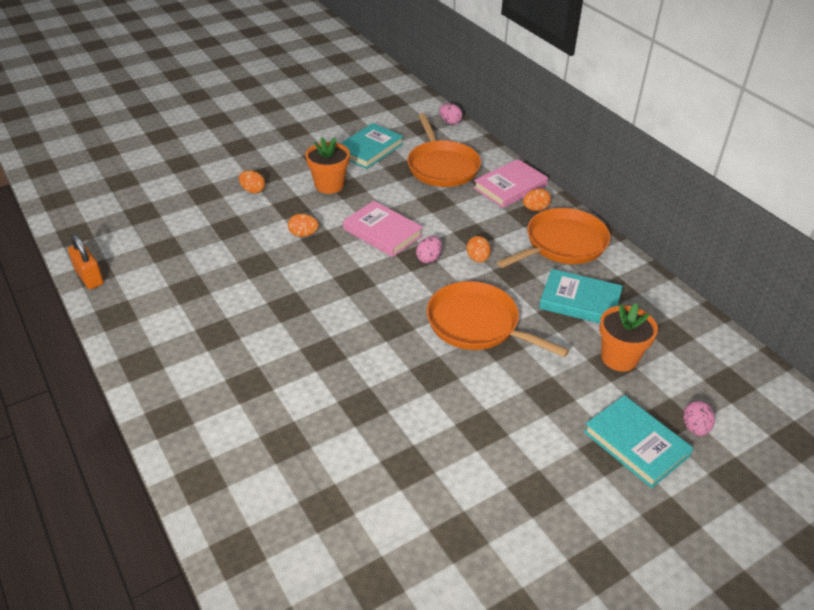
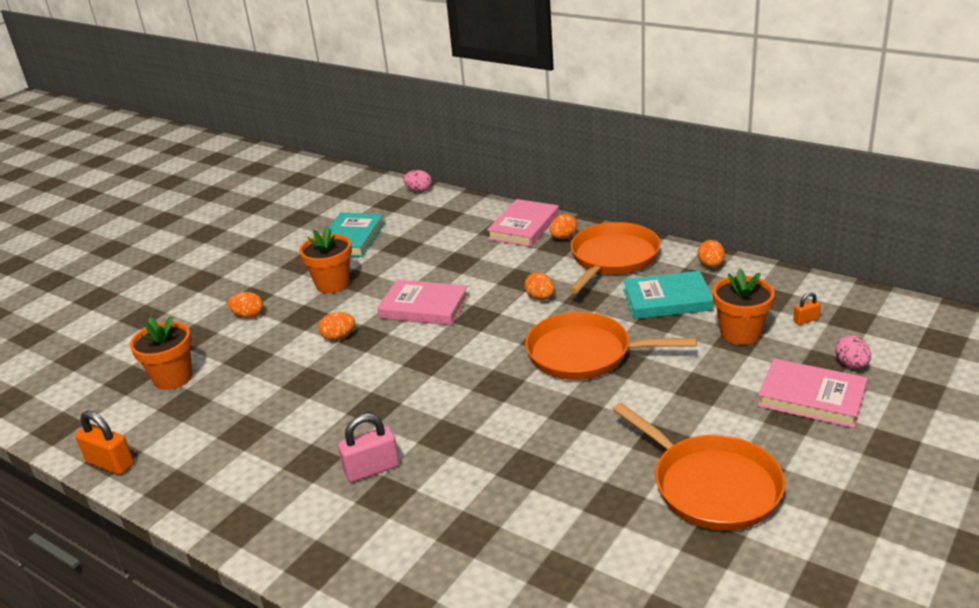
camera: 20 degrees left, 10 degrees down
(170, 223) = (173, 378): none -> orange flower pot
(254, 358) = (372, 469): none -> pink padlock
(429, 258) = (491, 314): pink egg -> none
(442, 166) = (441, 231): orange pan -> orange pan (712, 486)
(636, 444) = (811, 397): turquoise book -> pink book
(641, 282) = (710, 265): none -> orange egg
(686, 368) = (806, 320): none -> orange padlock

